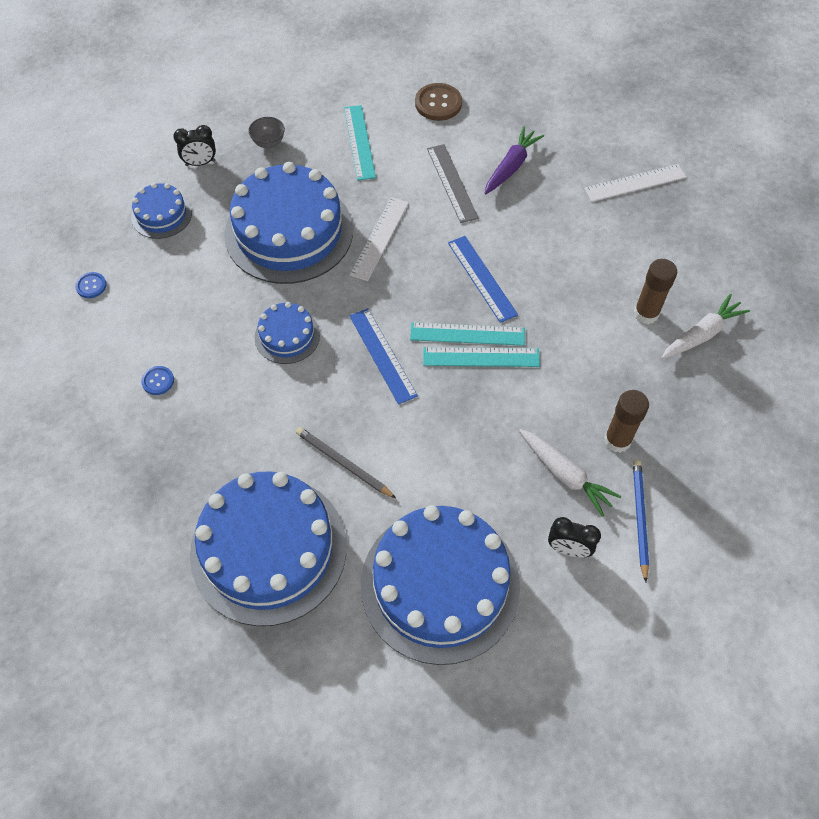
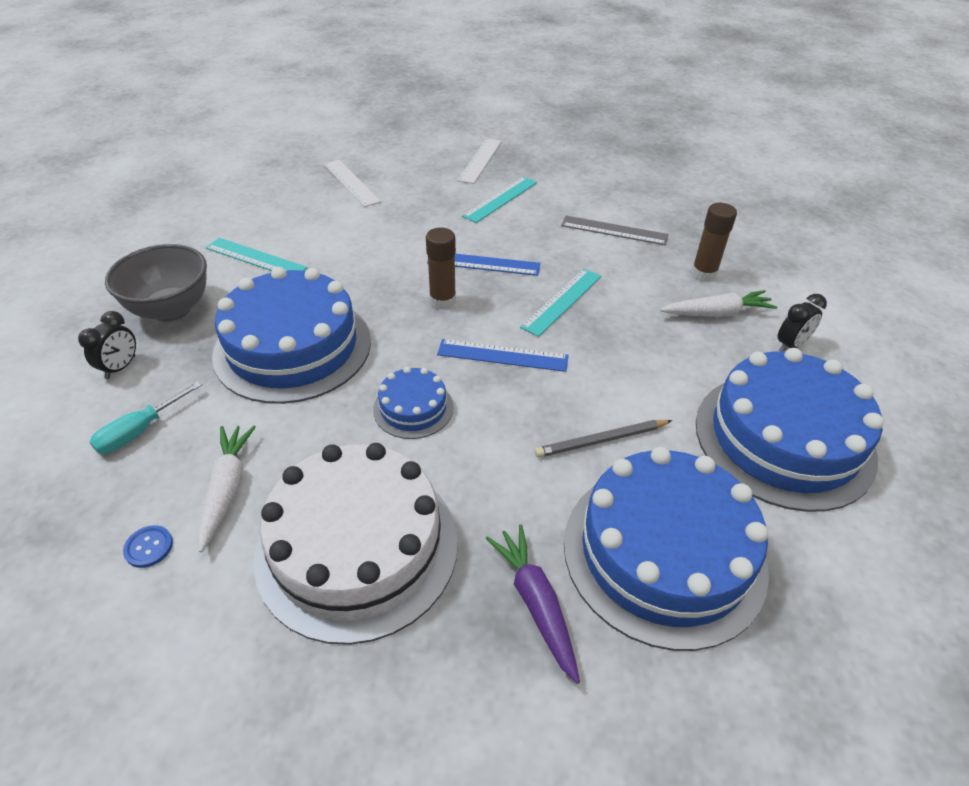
camera: 55 degrees left, 15 degrees down
(158, 381) = (357, 547): blue button -> white cake
(161, 215) = (140, 431): blue cake -> turquoise screwdriver
(269, 143) = (171, 310): grey bowl -> grey bowl, size x2.13
(380, 238) = (374, 296): white ruler -> white ruler (351, 183)
(438, 103) = (280, 202): brown button -> none
(452, 183) = (369, 233): grey ruler -> grey ruler (614, 230)
(467, 334) = (531, 297): turquoise ruler -> turquoise ruler (501, 199)
(511, 166) = (393, 200): purple carrot -> purple carrot (536, 603)
(639, 518) = (783, 297): blue pencil -> none
(646, 313) = (600, 209): brown glue stick -> brown glue stick (442, 301)
(701, 334) = (641, 197): white carrot -> white carrot (227, 489)

